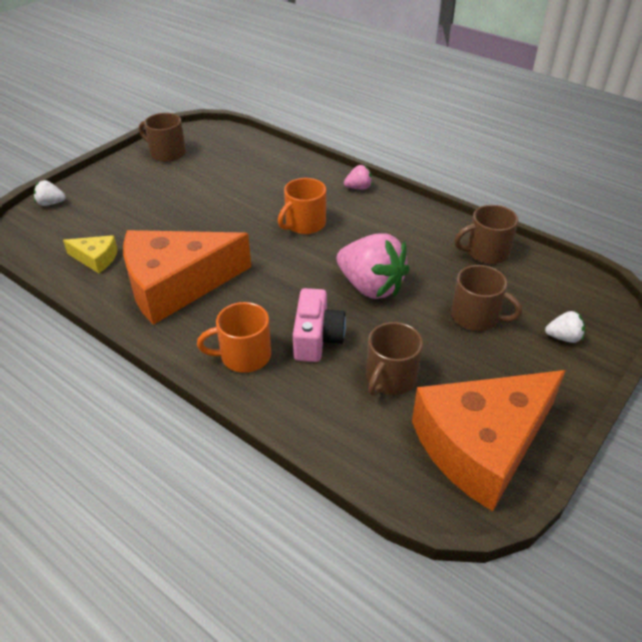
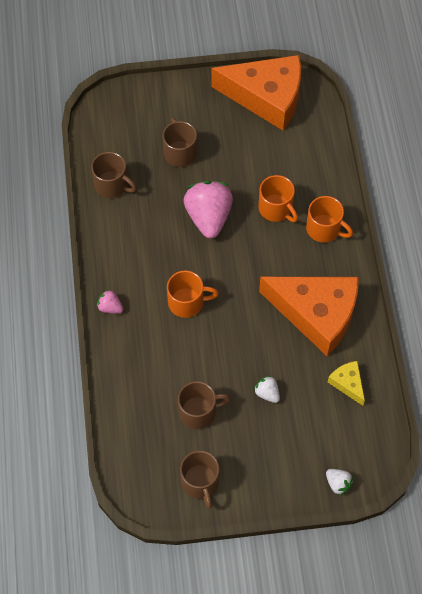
camera: 135 degrees left, 20 degrees up
(317, 338) = (276, 208): pink camera -> orange mug
(390, 378) = (267, 157): brown mug -> brown mug (199, 412)
(563, 337) = (155, 107): white strawberry -> white strawberry (267, 393)

